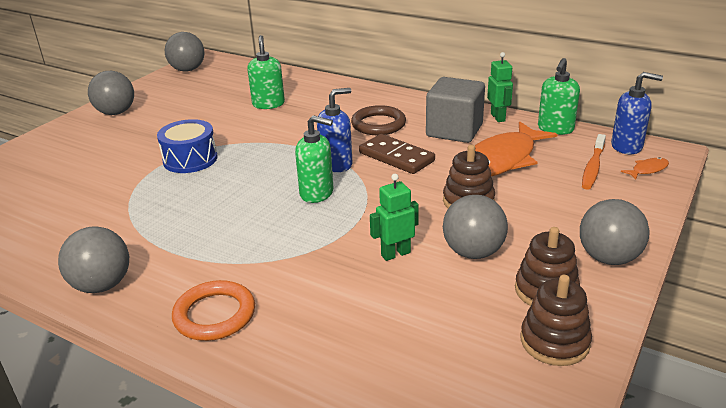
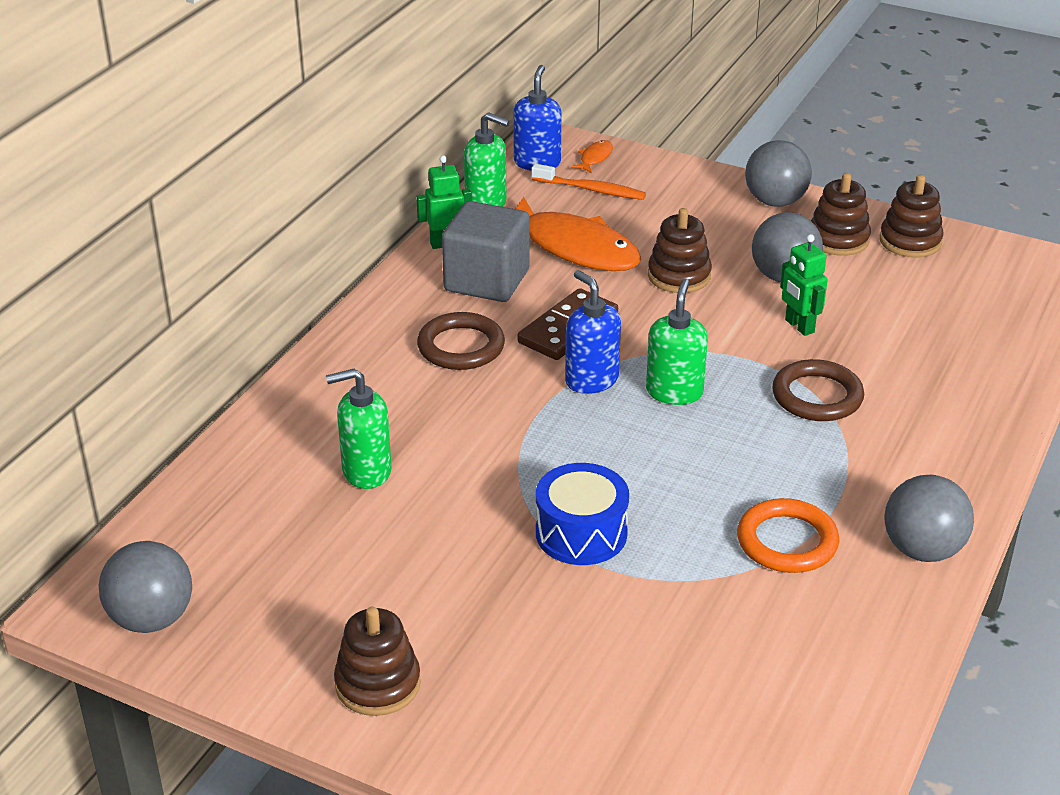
camera: 95 degrees left, 5 degrees up
(116, 112) = (378, 684): grey ball -> brown stacking toy
(214, 315) = (944, 445): orange ring -> orange ring (787, 541)
(297, 254) = (817, 396): none -> brown ring
(647, 170) = (594, 158): orange fish -> orange fish turned 60 degrees clockwise

